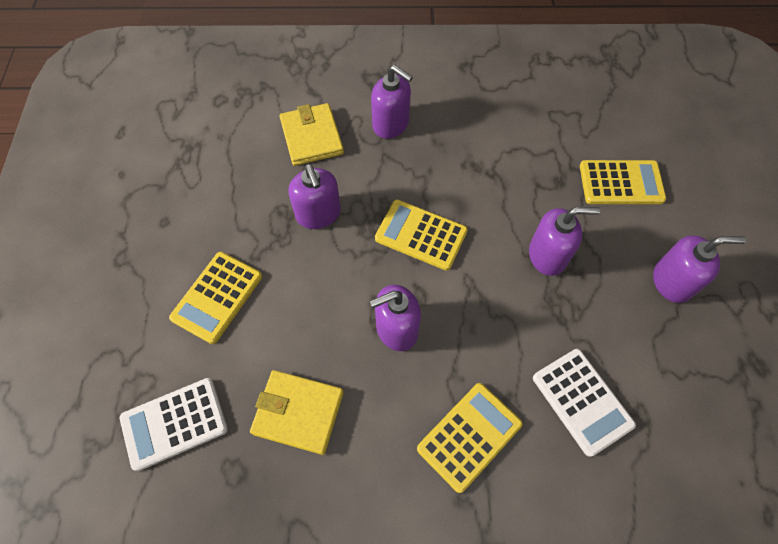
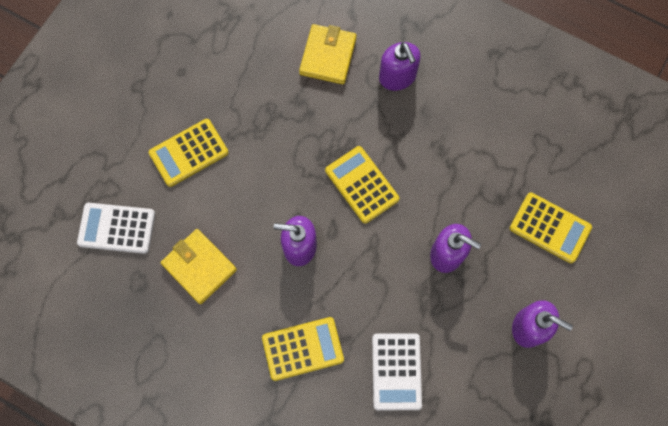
camera: 30 degrees right, 10 degrees up
(318, 214) = (295, 126): purple soap dispenser -> none

